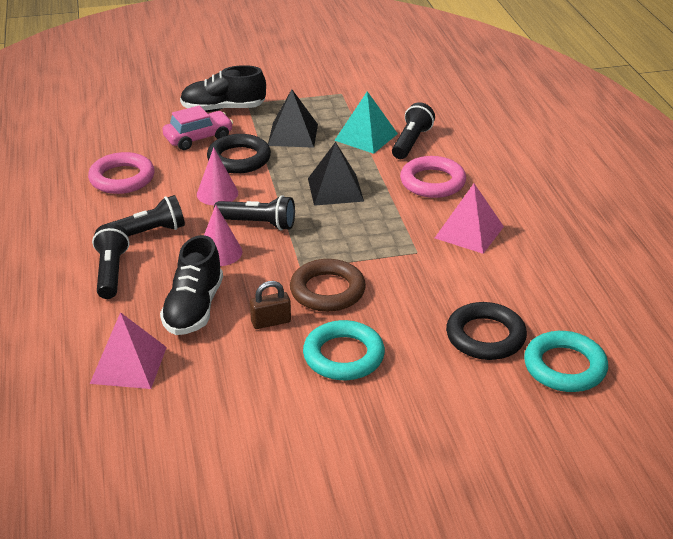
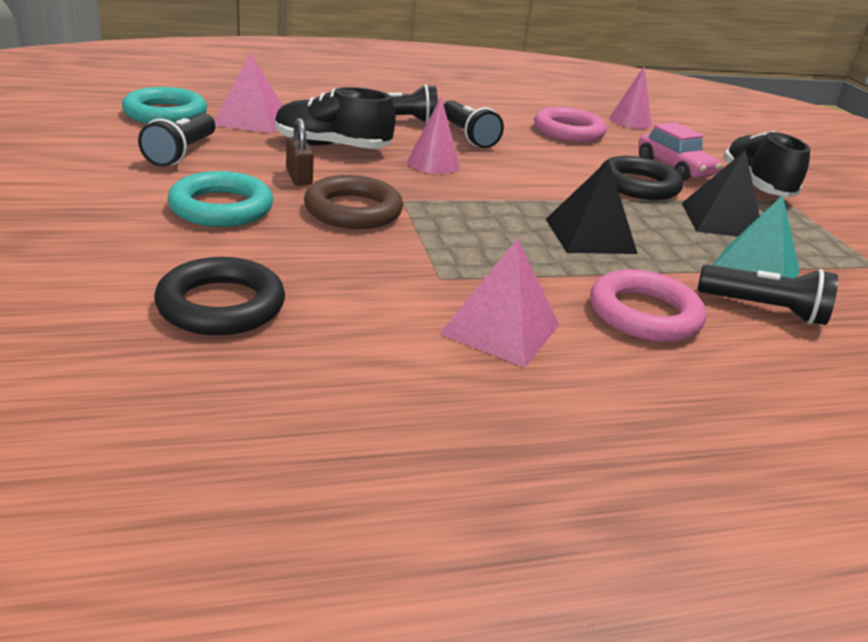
camera: 85 degrees right, 5 degrees down
(217, 193) = (554, 169): pink cone -> pink cone (630, 121)
(258, 224) = (495, 185): black flashlight -> black flashlight (182, 153)
(564, 367) = (113, 366): turquoise ring -> turquoise ring (165, 114)

